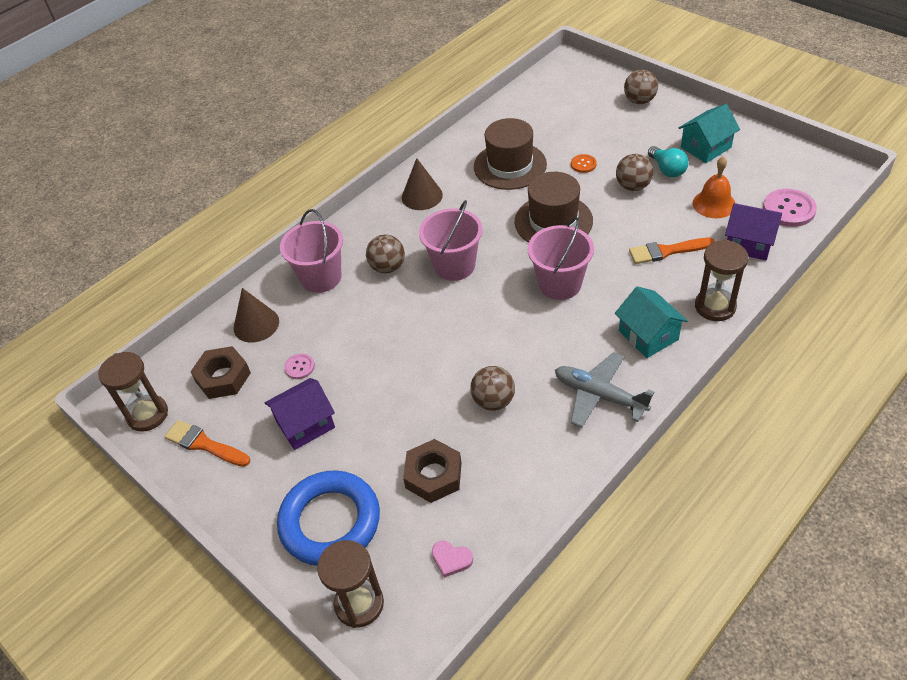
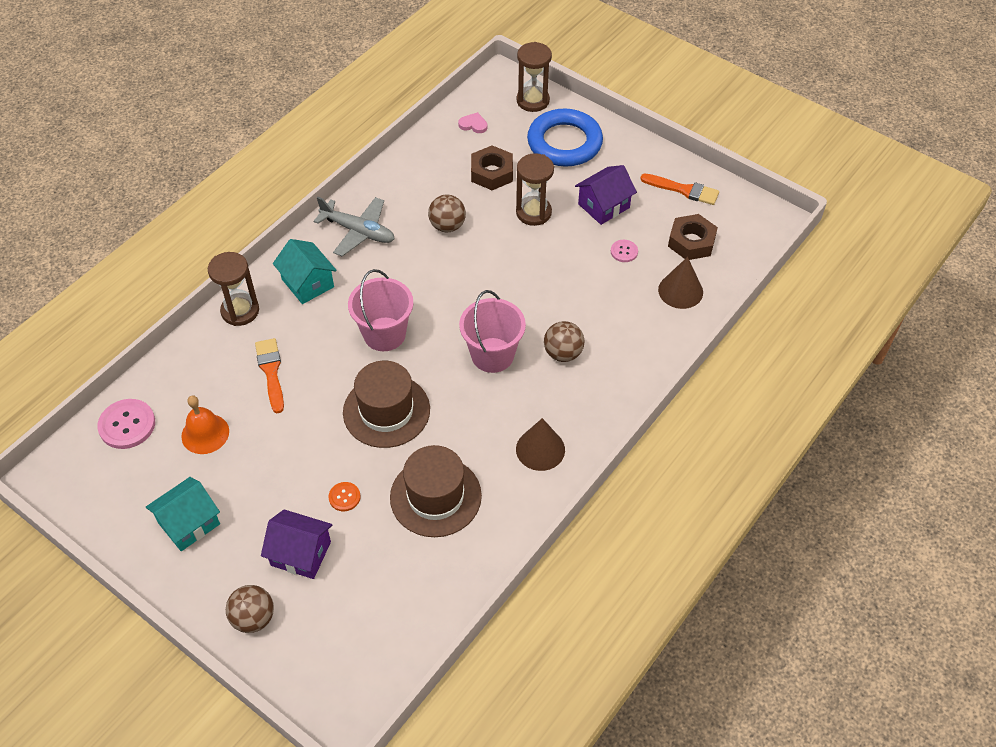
camera: 170 degrees right, 5 degrees up
(147, 414) = (744, 211): brown hourglass -> brown hourglass (533, 212)
(321, 277) = (631, 341): pink bucket -> none
(633, 186) = (290, 460): brown ball -> none
(667, 169) = (245, 486): turquoise light bulb -> none
(667, 251) = (271, 372): orange brush -> orange brush turned 90 degrees counterclockwise
(749, 243) = (185, 381): purple house -> purple house (301, 553)

